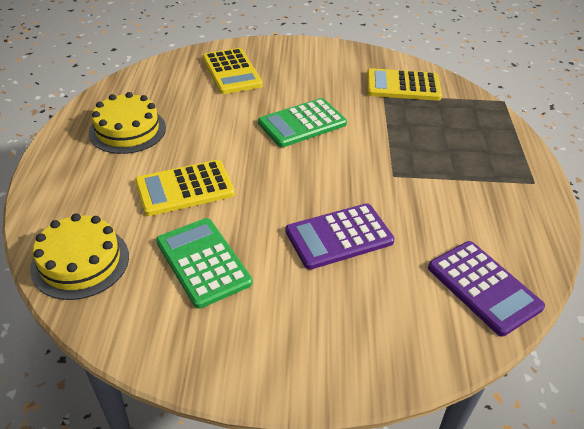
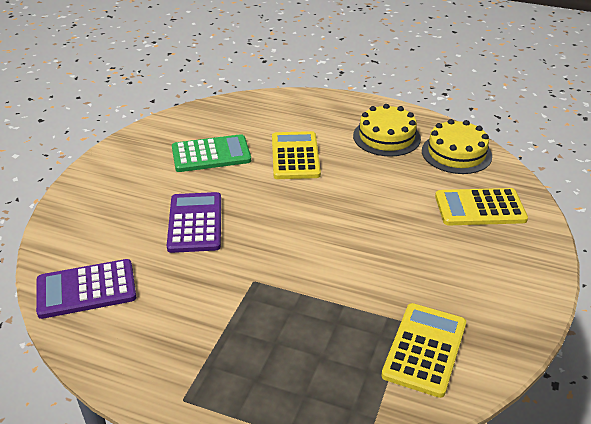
camera: 110 degrees right, 5 degrees down
(80, 262) = (242, 110): yellow cake -> yellow cake (456, 153)
(302, 123) = (365, 238): green calculator -> none

